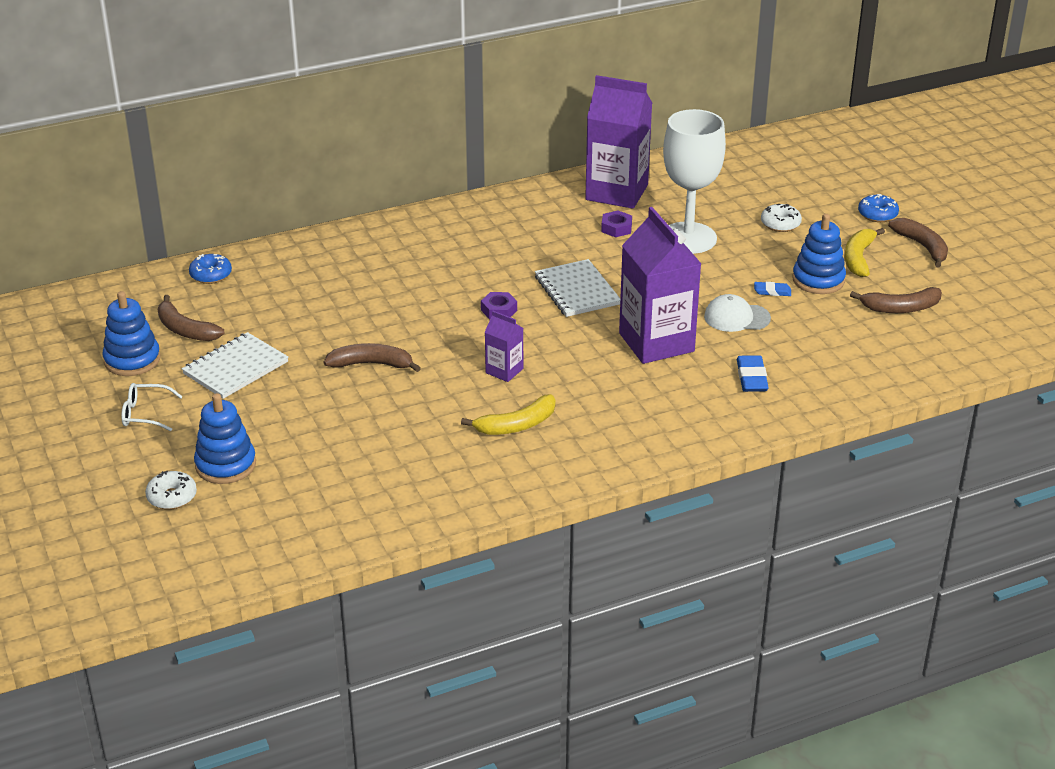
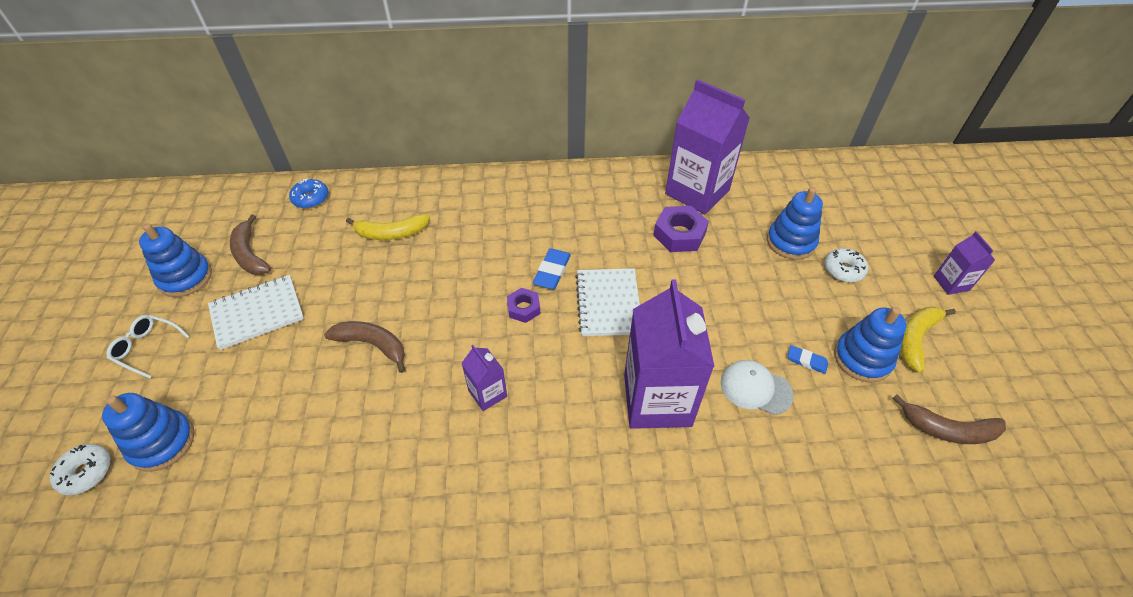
camera: 20 degrees right, 15 degrees up
(517, 425) = (459, 481): yellow banana -> yellow banana (391, 233)
(616, 228) = (679, 234): purple nut -> purple nut, size x1.63
(688, 238) = (743, 264): white goblet -> none
(724, 213) = (791, 242): none -> blue stacking toy
(751, 377) = (741, 490): blue eraser -> blue eraser (552, 271)
(877, 214) = (951, 283): blue donut -> purple carton
(922, 246) = (993, 341): brown banana -> none

